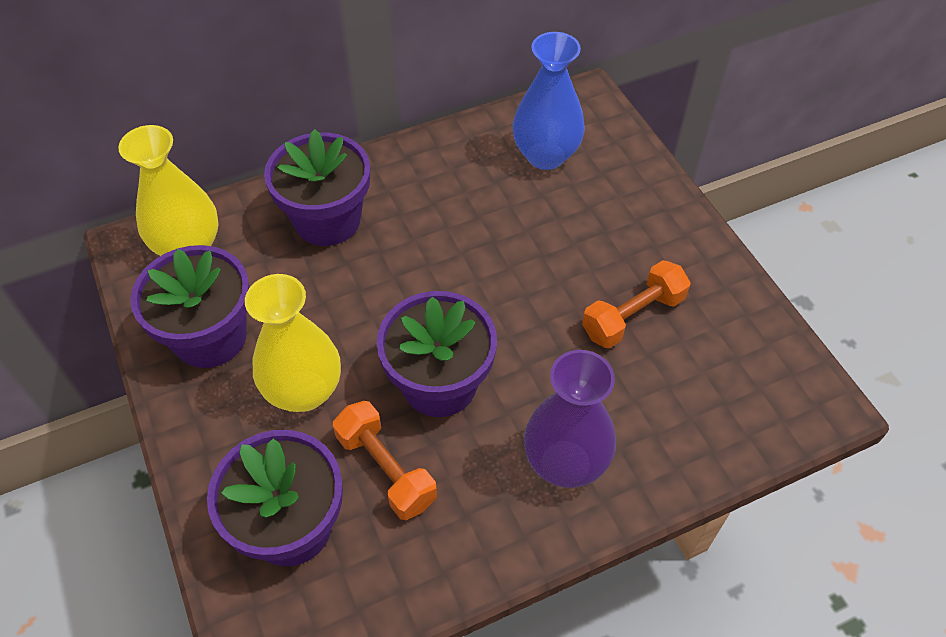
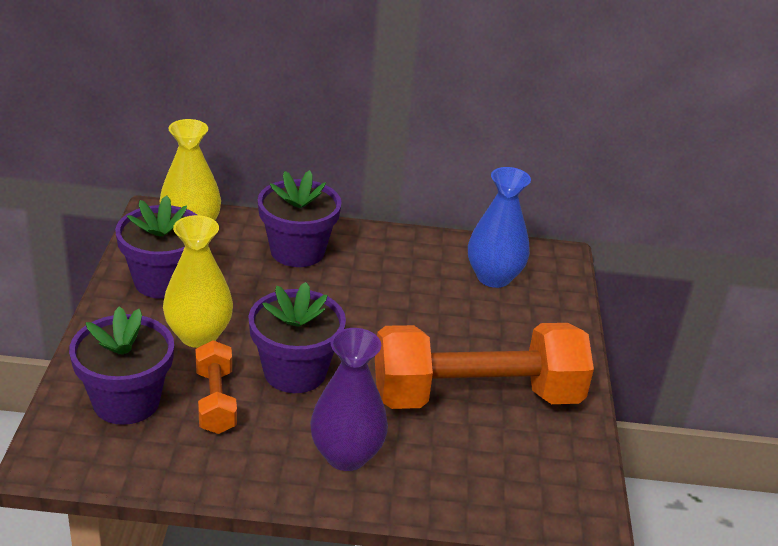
camera: 25 degrees right, 20 degrees down
(633, 316) = (476, 396): orange dumbbell -> orange dumbbell, size x2.11

